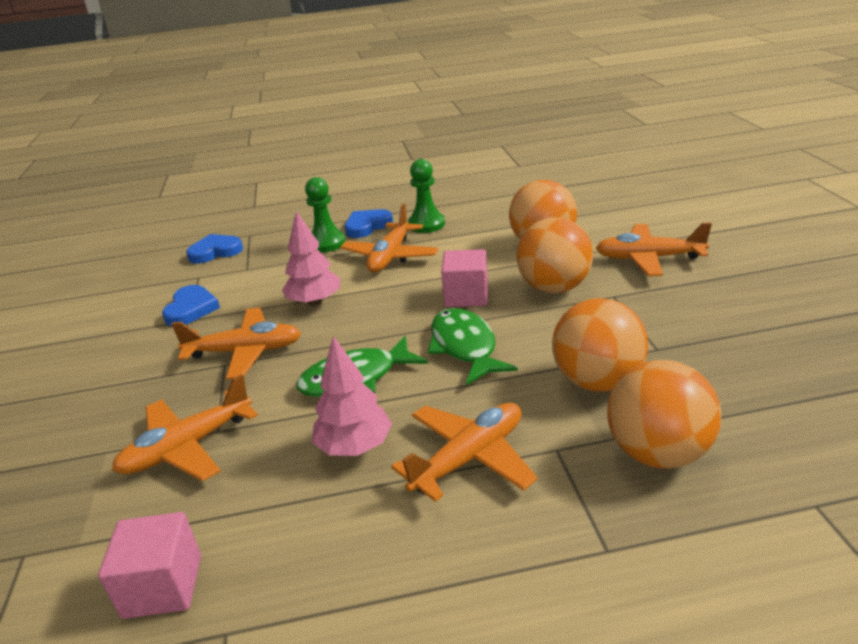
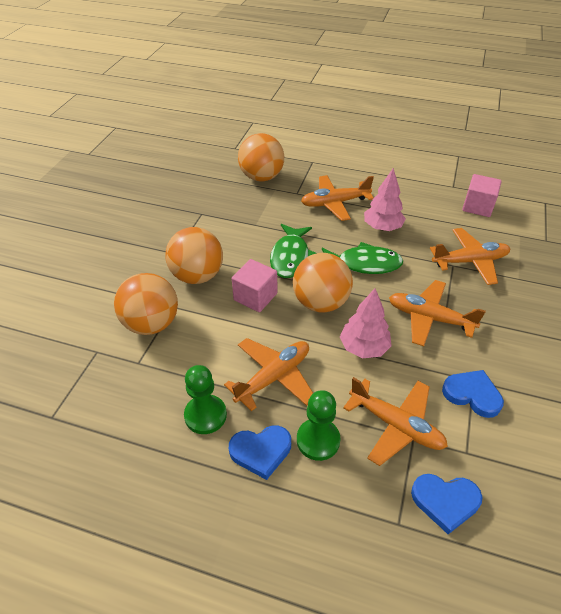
camera: 155 degrees left, 15 degrees up
(191, 309) = (472, 395): blue heart -> blue heart turned 90 degrees clockwise
(597, 381) = (248, 210): orange ball -> orange ball (320, 303)
(649, 258) = (113, 270): orange plane -> orange plane (395, 425)

